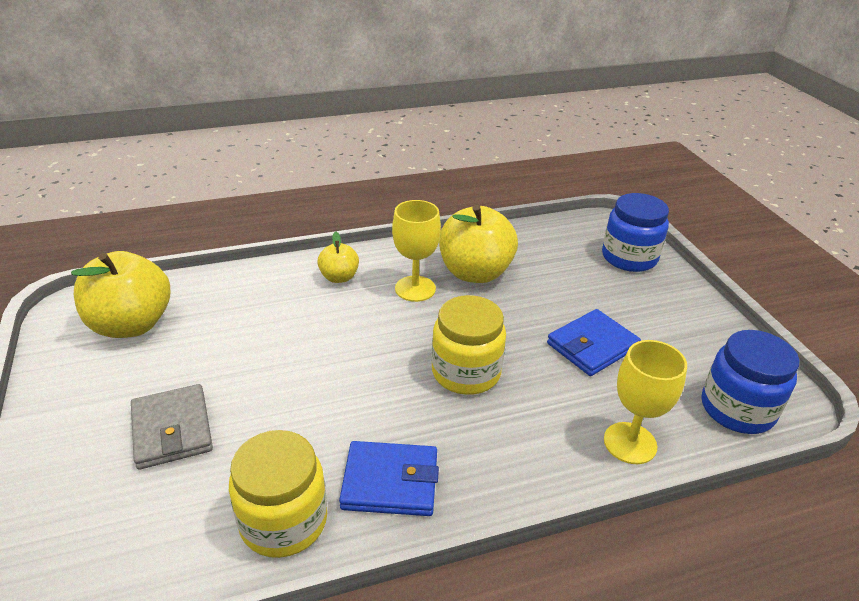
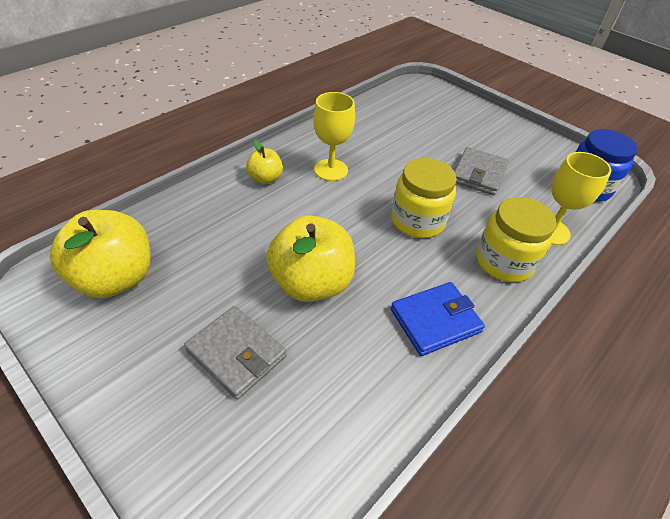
camera: 30 degrees left, 10 degrees up
(283, 521) = (388, 384): yellow jar -> yellow jar (504, 262)
(475, 272) = (362, 145): yellow apple -> yellow apple (311, 283)
(592, 346) = (478, 174): blue wallet -> grey wallet
(629, 257) = (451, 105): blue jar -> none

